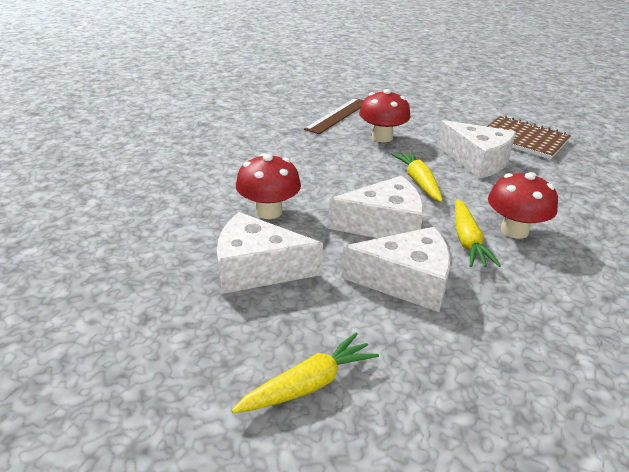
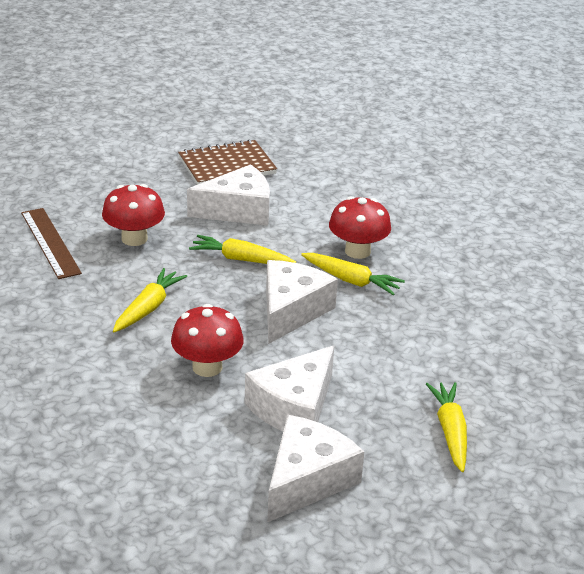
camera: 60 degrees left, 0 degrees up
(311, 167) = (148, 308): none -> yellow carrot
(406, 281) = (376, 336): white cheese -> white cheese (307, 480)

